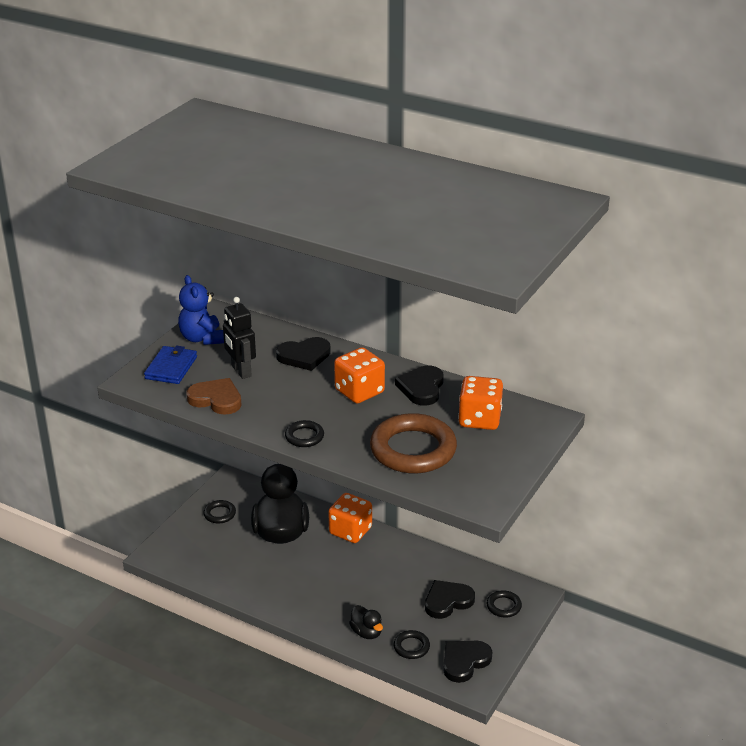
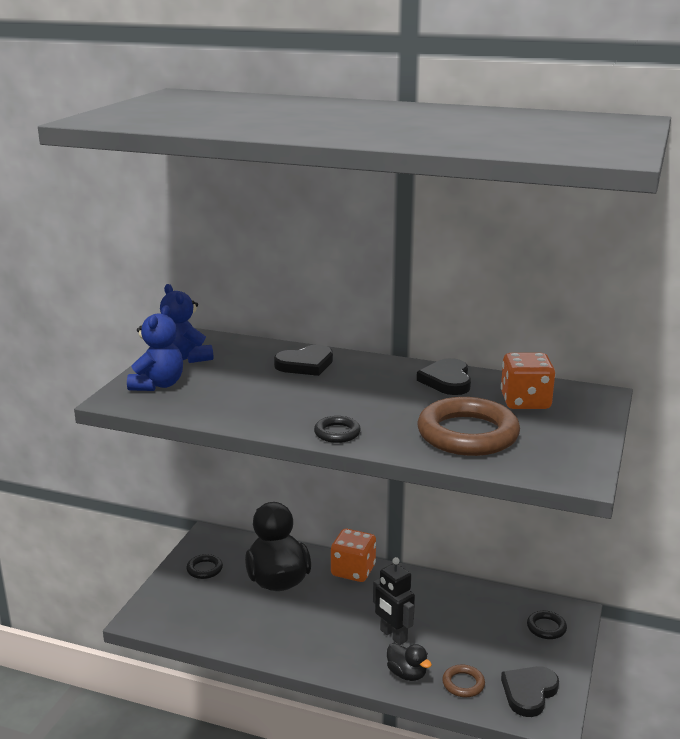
camera: 10 degrees left, 10 degrees down
(171, 368) = (158, 385): blue wallet -> blue teddy bear
(216, 399) = (220, 408): brown heart -> none
(241, 371) = (239, 382): black robot -> black robot (393, 635)
(359, 391) = (380, 389): orange dice -> none
(411, 647) = (463, 684): black ring -> brown ring
(447, 601) = (484, 630): black heart -> none

